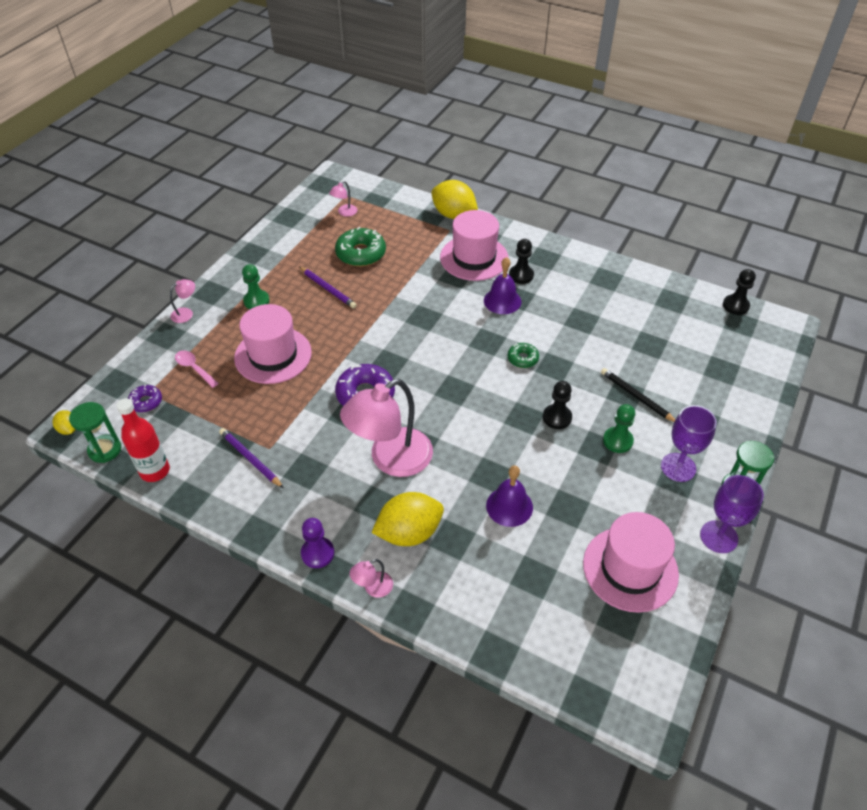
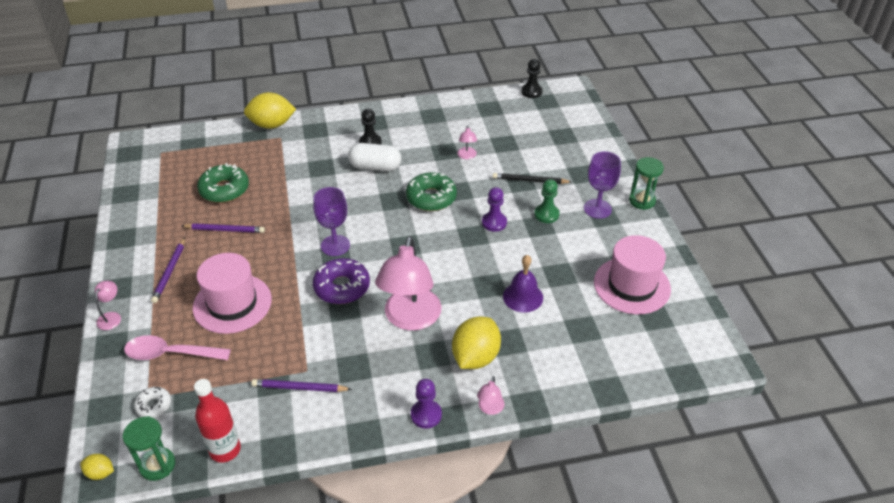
camera: 40 degrees left, 5 degrees down
(146, 402) = (154, 405): purple donut -> white donut
(194, 368) = (170, 354): pink spoon -> pink spoon, size x1.62
(256, 301) = (169, 272): green pawn -> purple pencil
(344, 213) = (175, 166): pink lamp -> pink lamp (467, 156)
(474, 258) = (321, 148): pink hat -> none
(502, 301) = (375, 167): purple bell -> white capsule
(522, 359) = (431, 198): green donut -> green donut, size x1.81
(557, 417) = (494, 222): black pawn -> purple pawn
(718, 537) = (659, 235): purple goblet -> purple goblet (335, 245)

